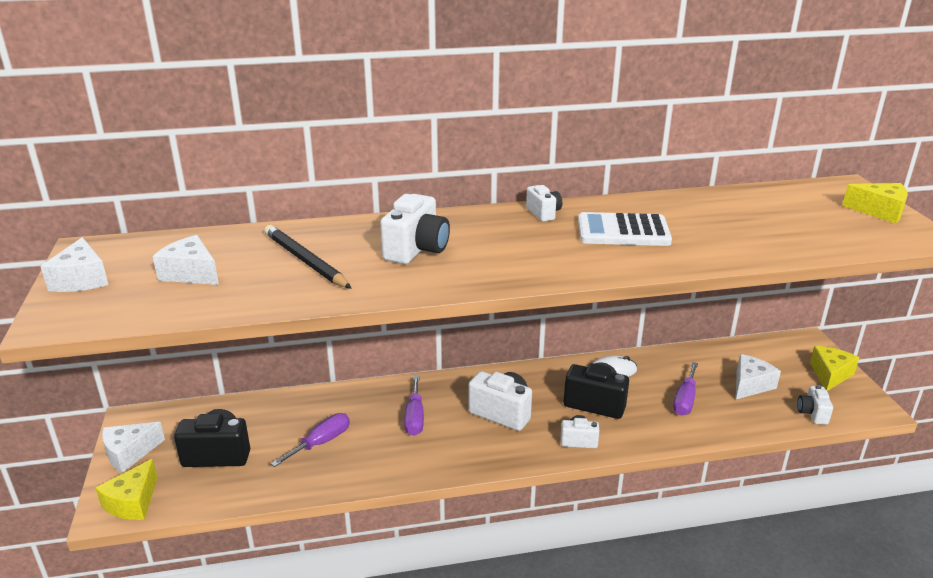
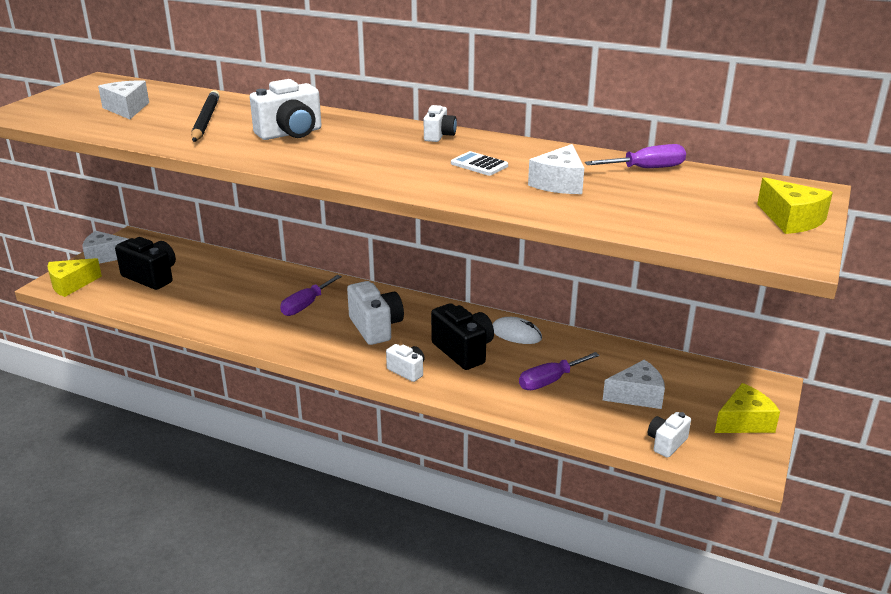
camera: 35 degrees right, 0 degrees up
(81, 279) = (65, 96): white cheese -> white cheese (559, 183)
(321, 442) = (221, 296): purple screwdriver -> purple screwdriver (646, 169)
(623, 231) = (479, 165): white calculator -> white calculator, size x0.54

